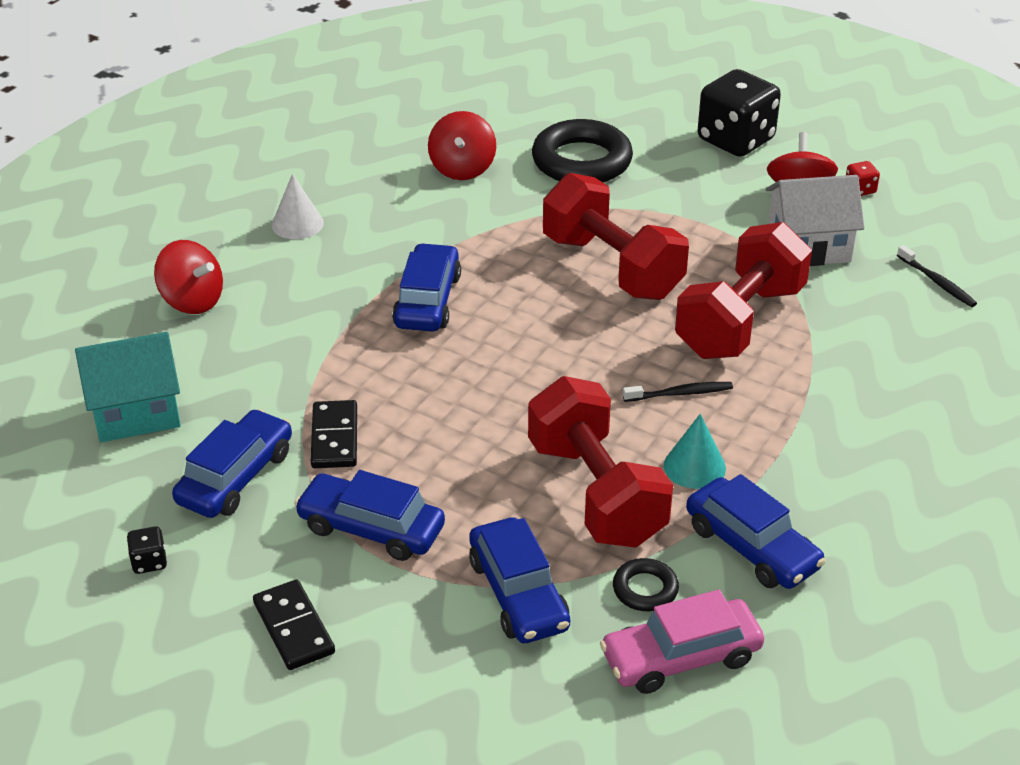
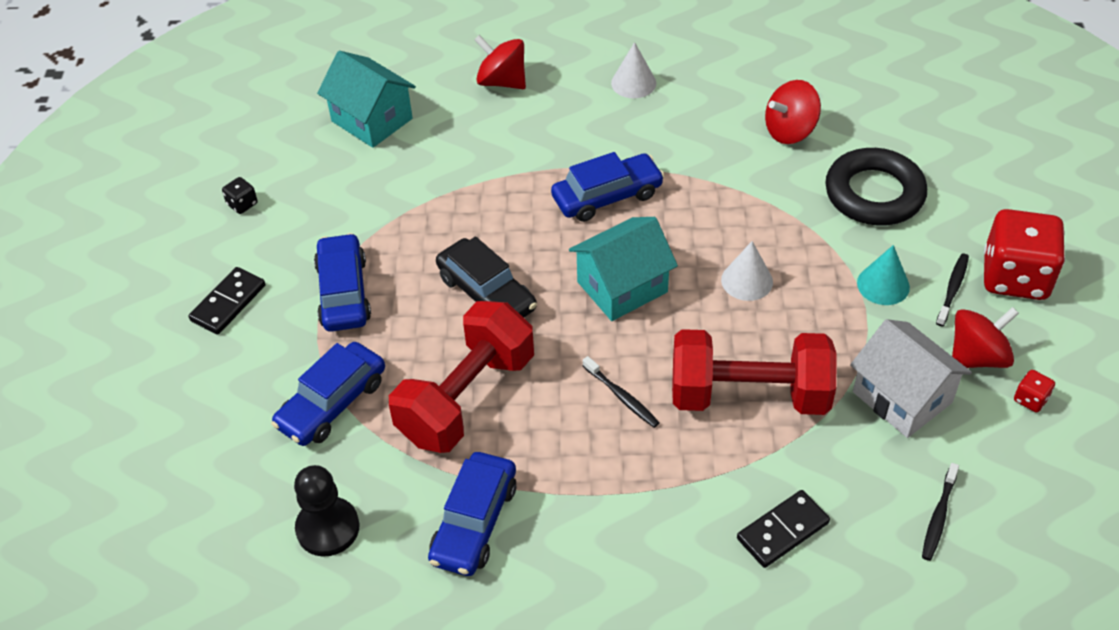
camera: 60 degrees right, 10 degrees up
(192, 301) = (502, 81): red spinning top -> red spinning top turned 120 degrees clockwise
(236, 477) = (345, 200): blue car -> none
(334, 438) = (419, 226): black domino -> black domino (782, 530)
(473, 426) = (486, 293): none -> black car
(550, 339) = (622, 287): none -> turquoise house
(612, 267) = (747, 280): red dumbbell -> white cone
(645, 589) = (383, 475): black ring -> none
(681, 657) = (328, 528): pink car -> black pawn
(694, 466) = (540, 445): turquoise cone -> turquoise cone (883, 285)
(720, 172) = (952, 289): none -> black toothbrush
(735, 140) = (1015, 277): black dice -> red dice

